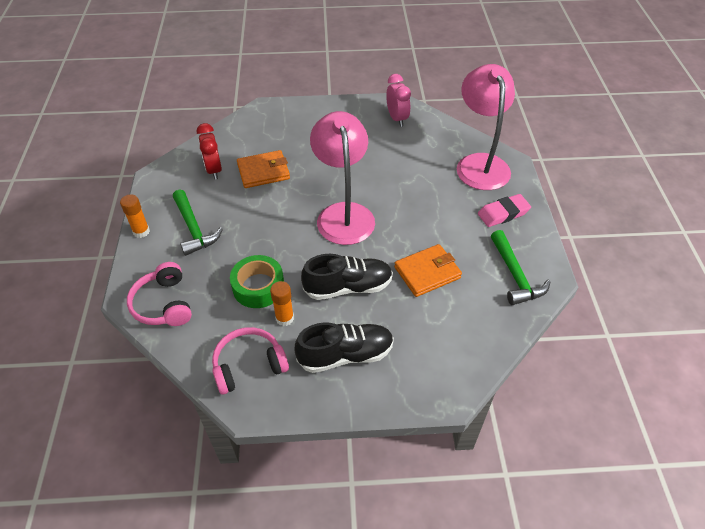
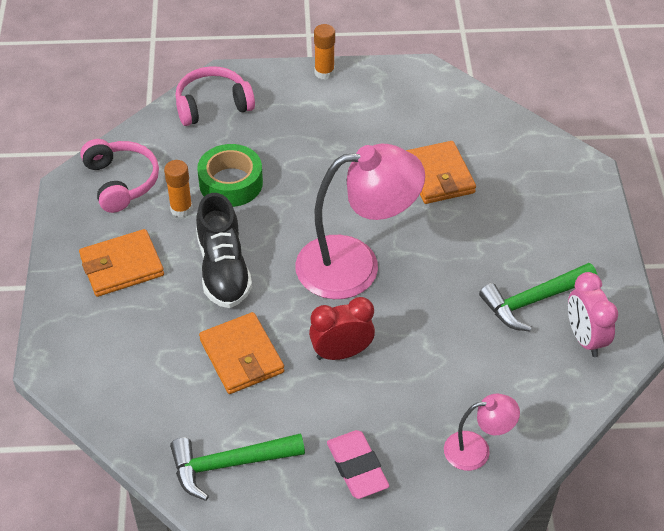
camera: 90 degrees right, 0 degrees up
(193, 229) = (328, 117): green hammer -> green hammer (533, 300)
(214, 170) = (438, 125): red clock -> red clock (341, 353)
(345, 355) = (122, 266): black shoe -> orange wallet
(397, 119) = (584, 338): pink clock -> pink clock turned 90 degrees clockwise
(480, 163) = (476, 450): pink lamp -> pink lamp, size x0.49

